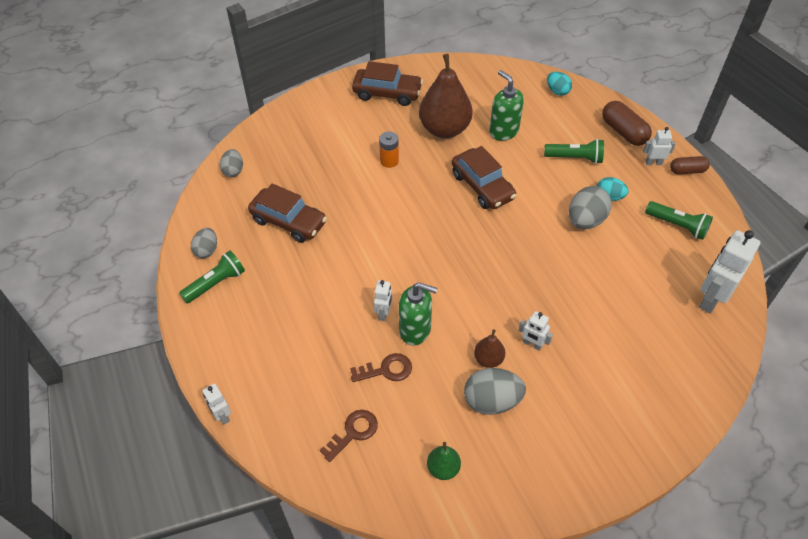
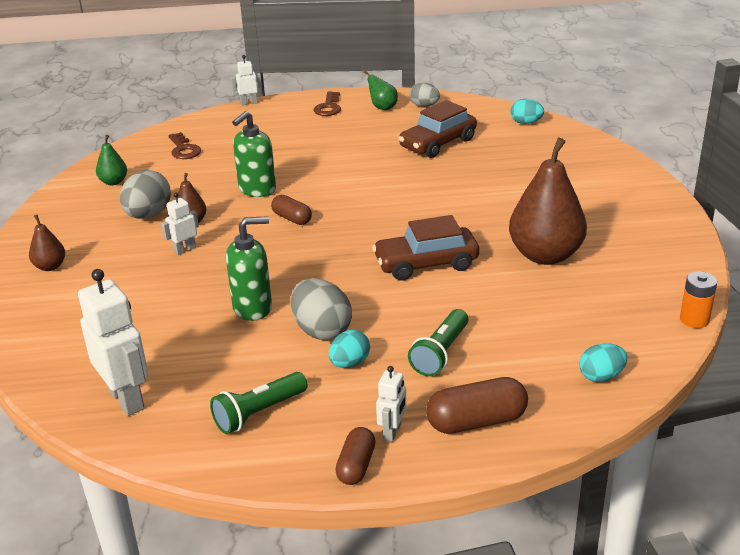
camera: 110 degrees right, 20 degrees down
(216, 283) = (382, 107): green flashlight -> green pear
(233, 171) = (526, 123): grey egg -> turquoise egg
(384, 313) = (289, 177): white robot -> none
(386, 370) = (227, 170): brown key -> brown key (328, 107)
(387, 93) = (633, 224): brown car -> none
(389, 161) = (502, 208): orange battery -> orange battery (694, 319)
(453, 286) = (292, 218): none -> brown capsule
(503, 131) = (523, 302): green soap dispenser -> green soap dispenser (253, 308)
(604, 439) = (50, 266): none -> brown pear

